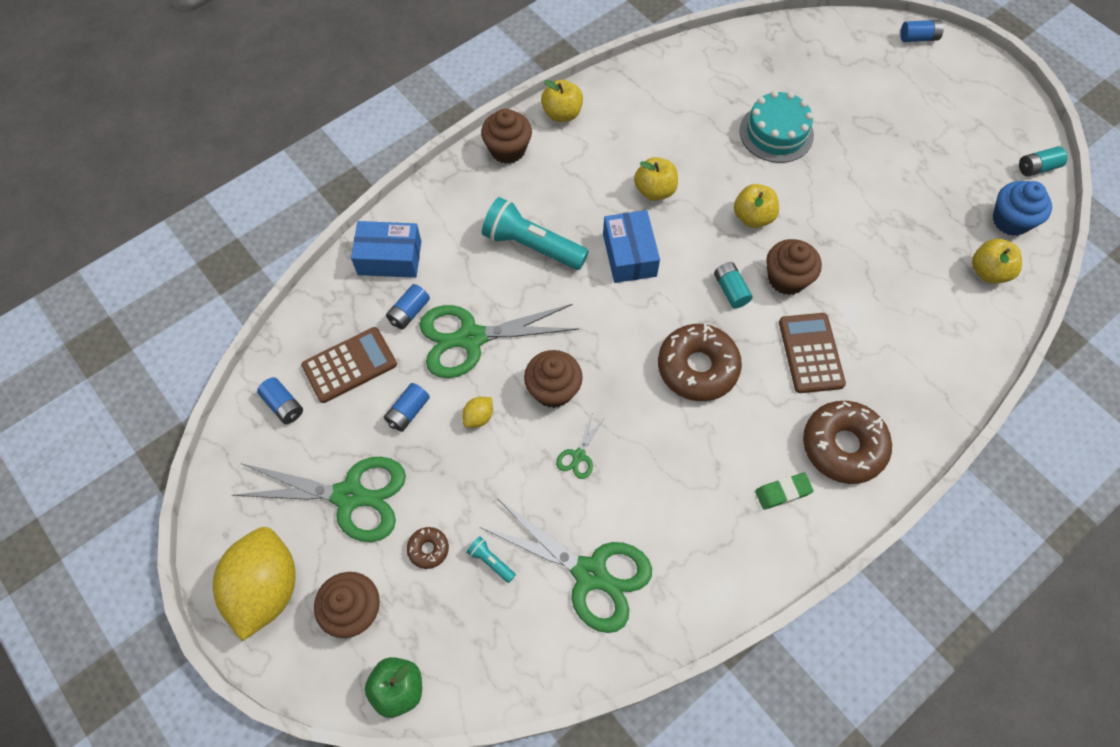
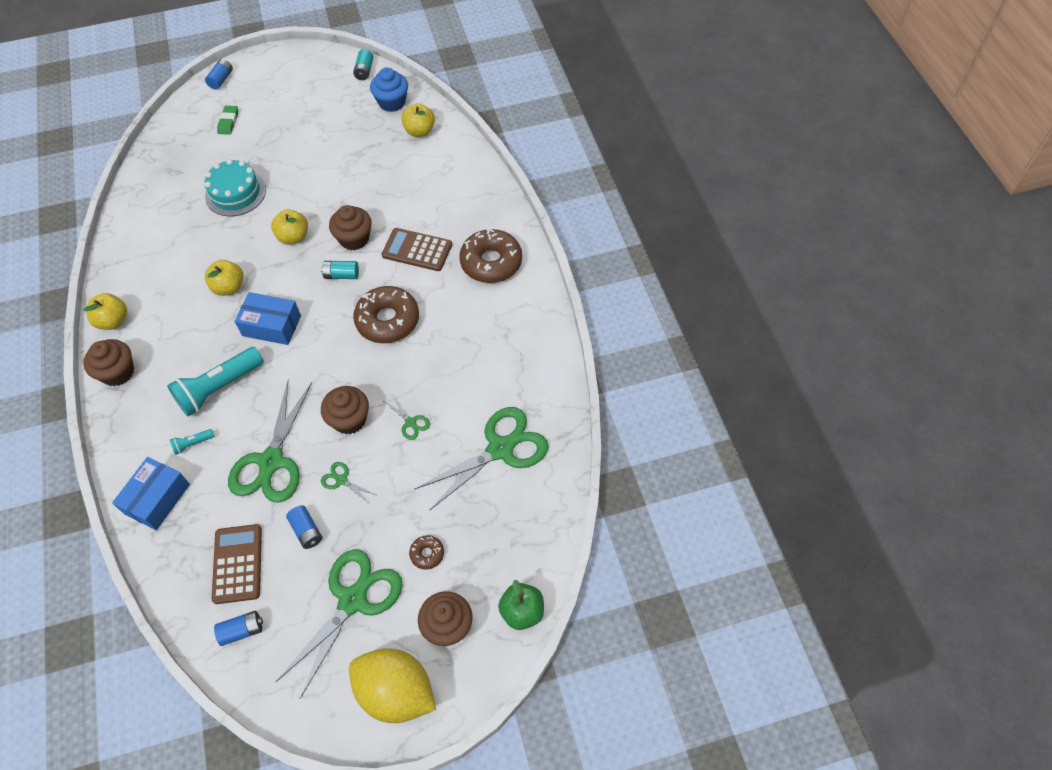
camera: 65 degrees left, 5 degrees down
(409, 312) = (219, 500): blue battery -> none
(478, 417) = (341, 480): yellow lemon -> green scissors
(490, 561) = (458, 512): turquoise flashlight -> turquoise flashlight (193, 444)
(783, 492) = (503, 309): green eraser -> green eraser (228, 122)

